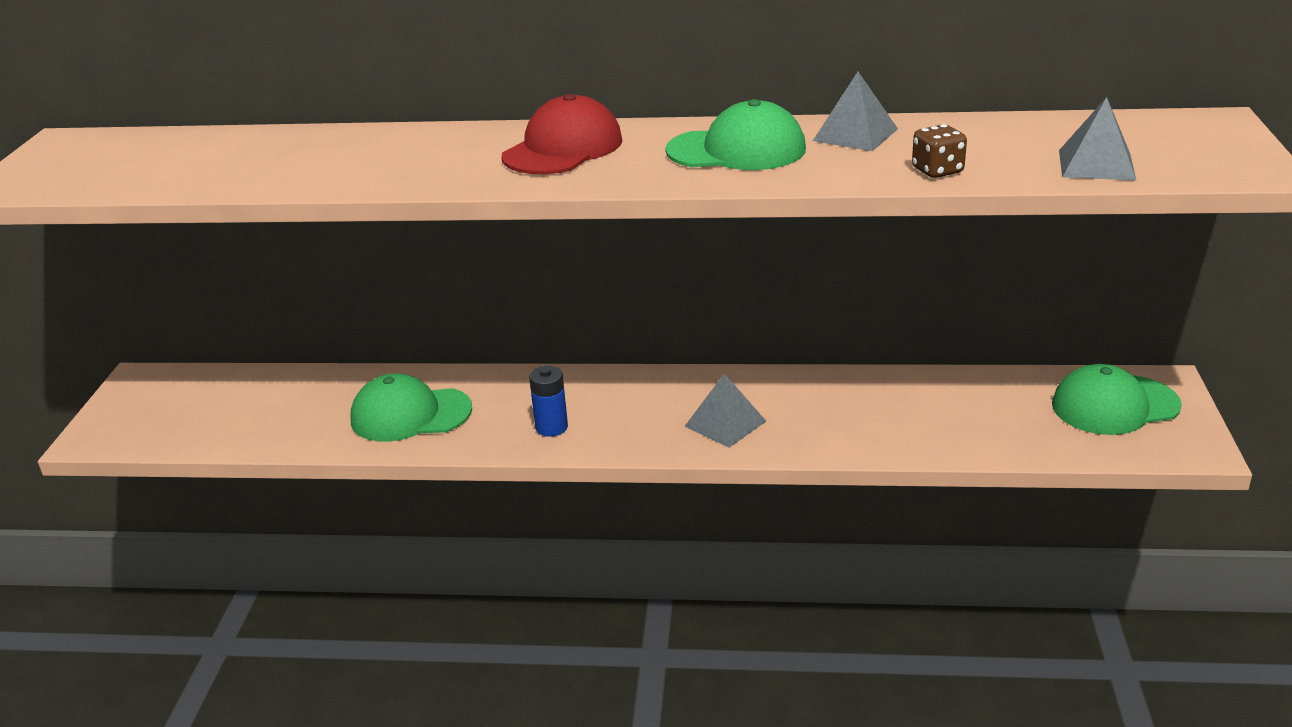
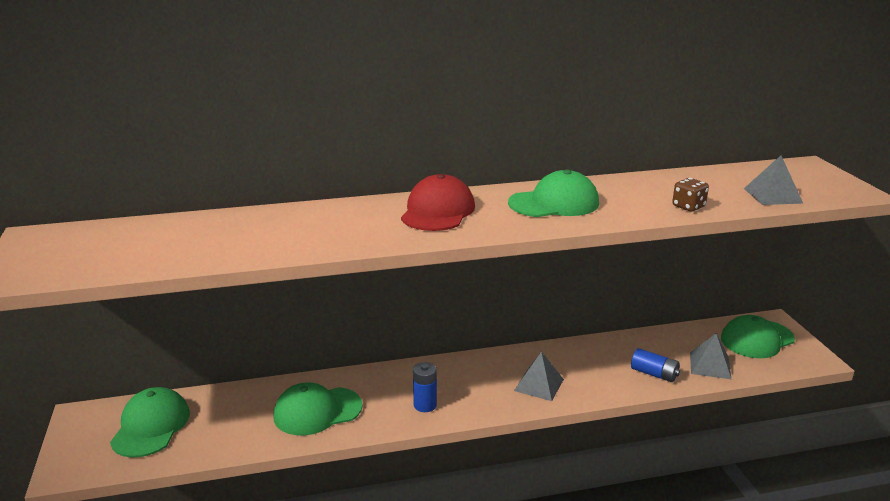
camera: 20 degrees left, 5 degrees down
(208, 403) = (151, 426): none -> green cap
(855, 134) = (617, 187): grey pyramid -> grey pyramid (710, 365)
(908, 433) = (654, 374): none -> blue battery

